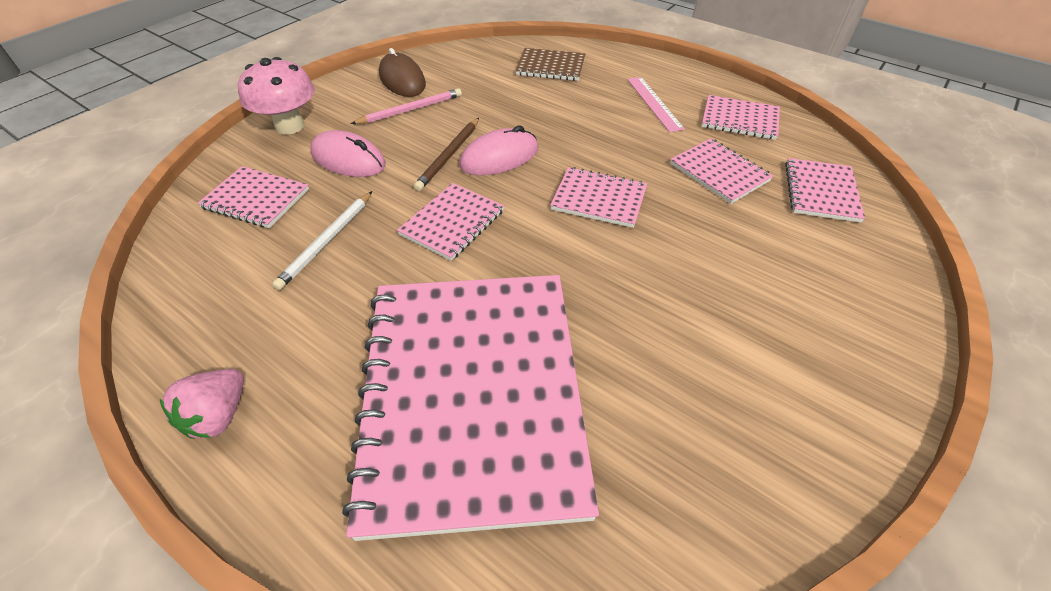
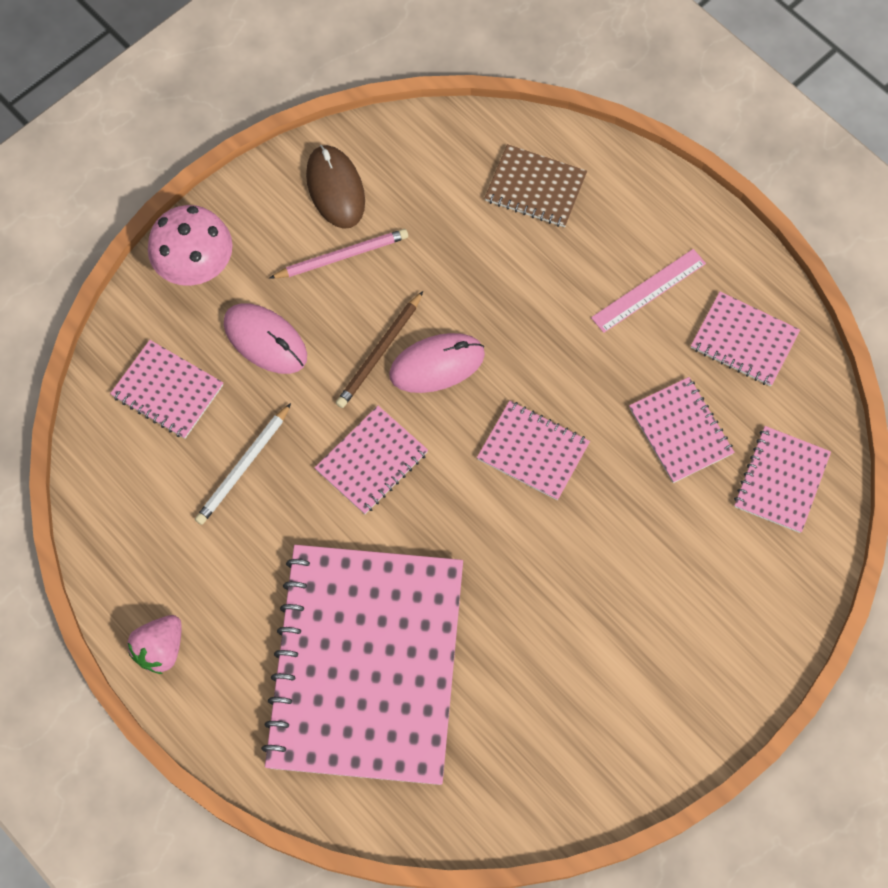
camera: 10 degrees right, 20 degrees up
(654, 103) = (648, 290): pink ruler -> pink ruler turned 60 degrees clockwise

